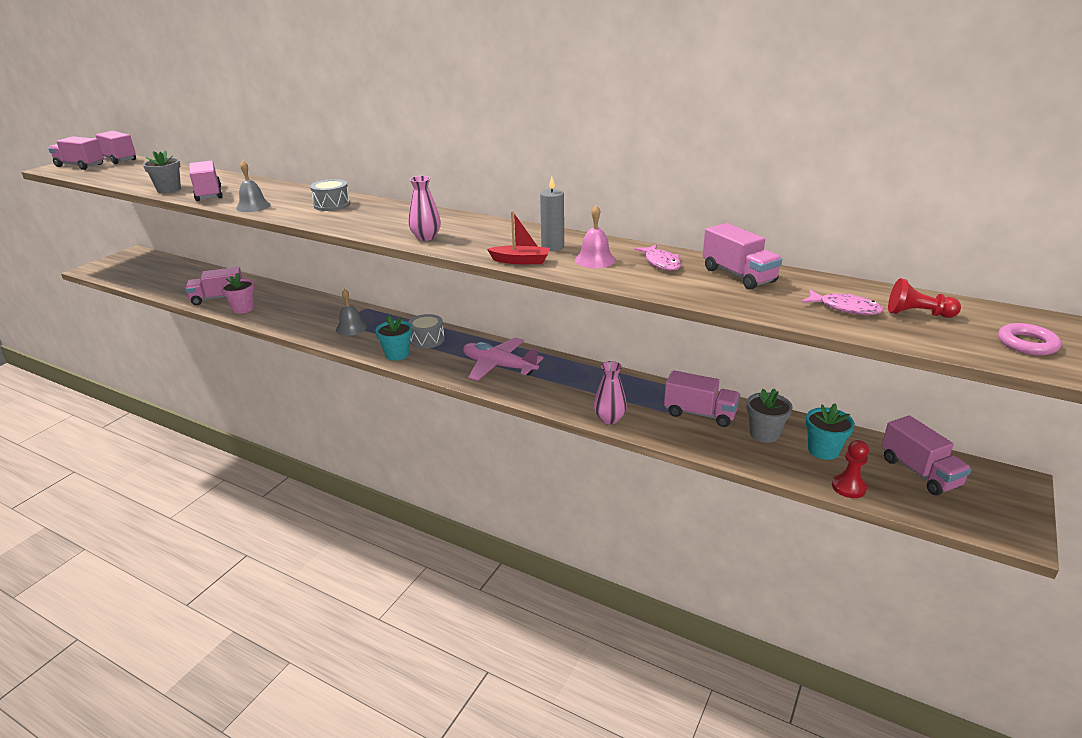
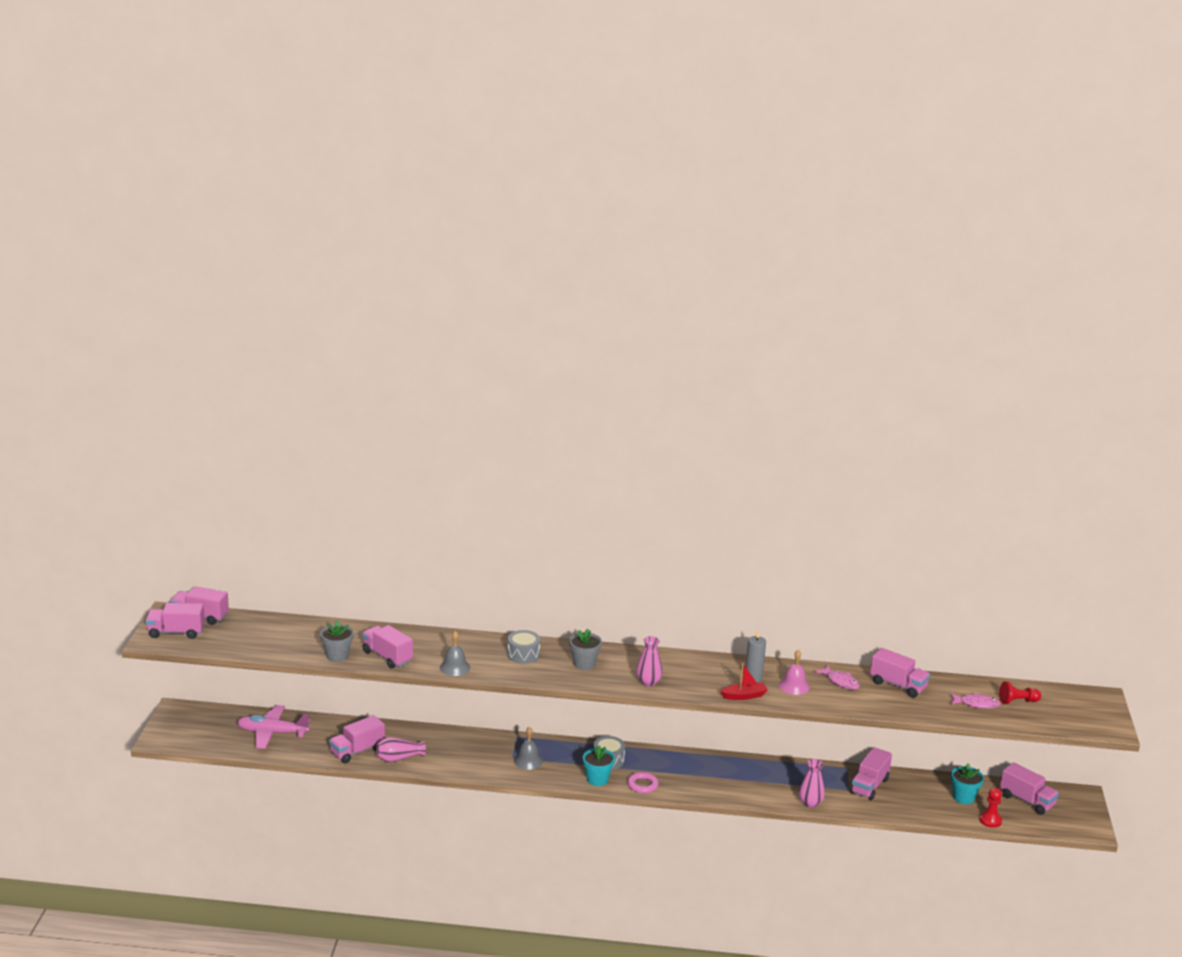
camera: 25 degrees left, 5 degrees down
(243, 308) = (398, 758): pink flower pot -> pink vase
(499, 366) = (692, 774): pink plane -> pink plane (272, 733)
(699, 414) = (869, 786): pink truck -> pink truck turned 120 degrees clockwise
(764, 434) = (920, 793): grey flower pot -> grey flower pot (584, 664)
(1027, 344) = (1080, 714): pink ring -> pink ring (642, 785)

